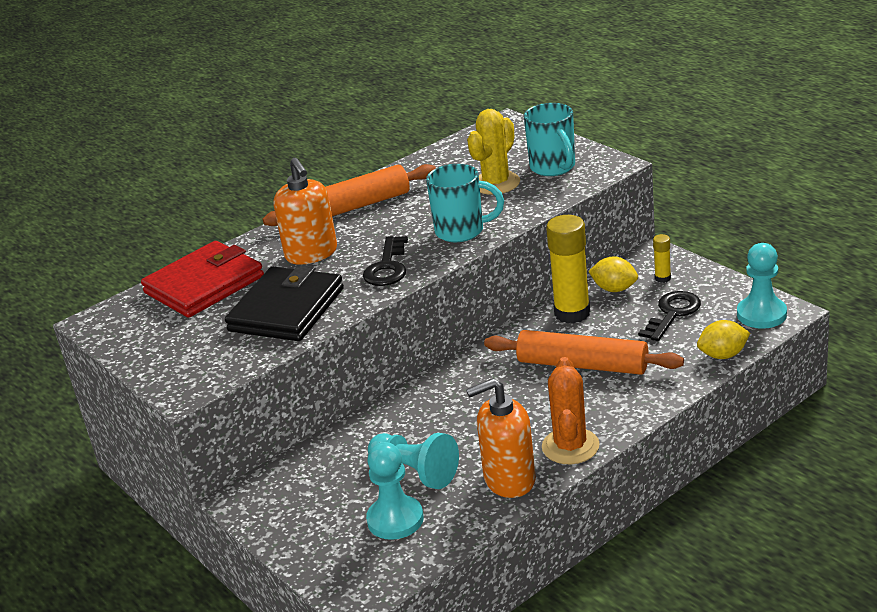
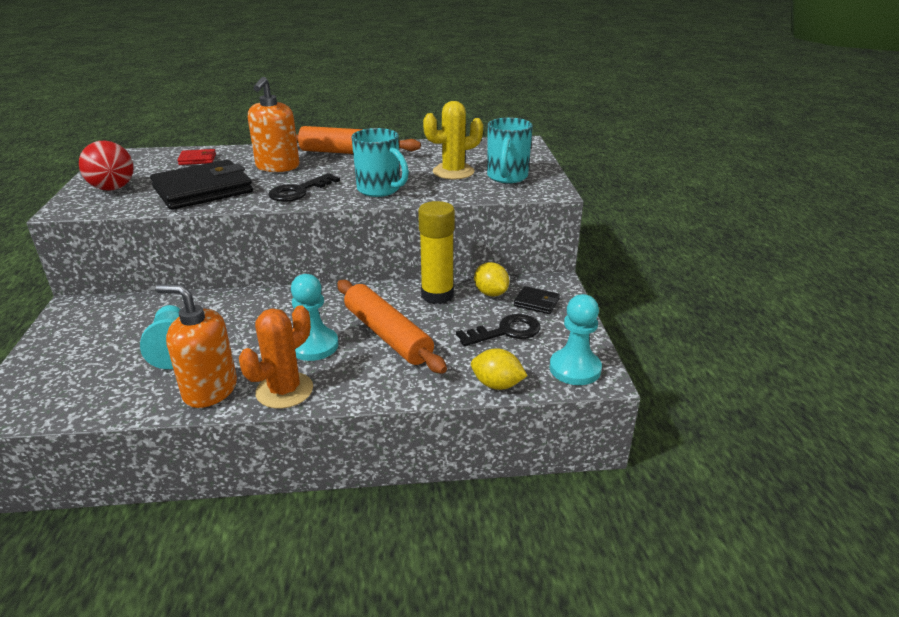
camera: 30 degrees right, 0 degrees up
(184, 352) = (113, 188): none -> red ball
(204, 285) = (197, 159): red wallet -> red wallet, size x0.45
(395, 520) = (107, 373): turquoise pawn -> turquoise pawn (314, 346)
(662, 278) = (536, 302): yellow glue stick -> black wallet

